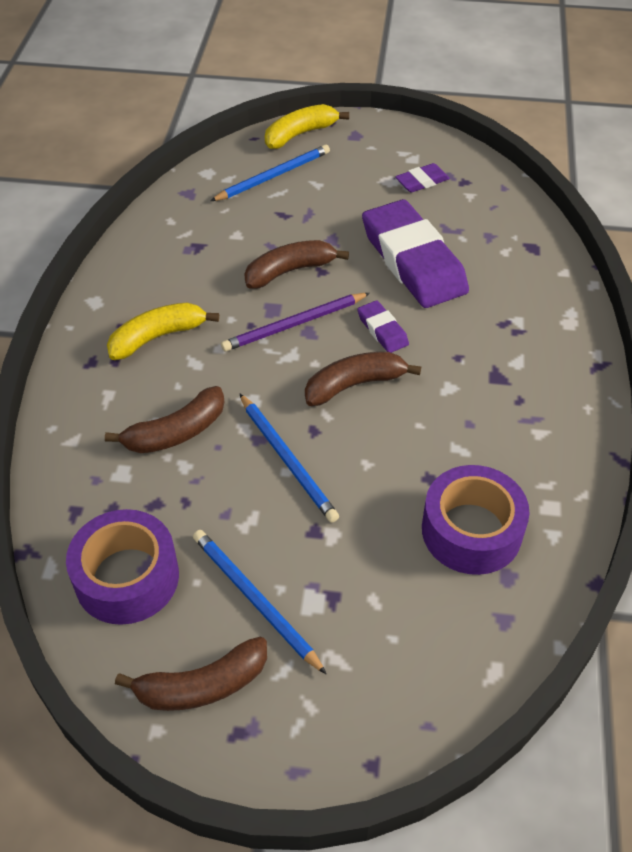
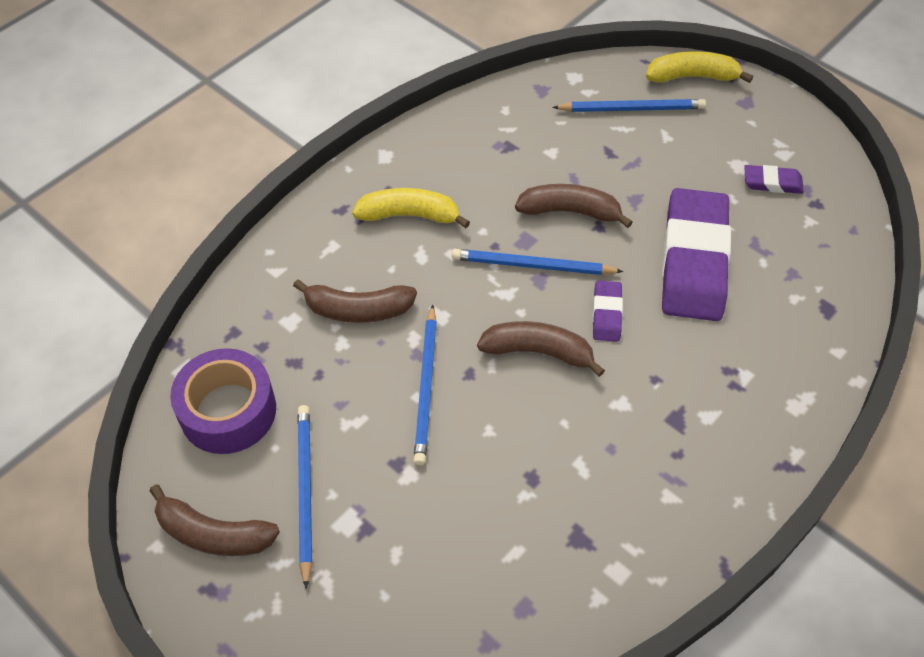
camera: 35 degrees right, 5 degrees up
(294, 324) = (532, 265): purple pencil -> blue pencil
(471, 531) = (527, 547): purple tape -> none

